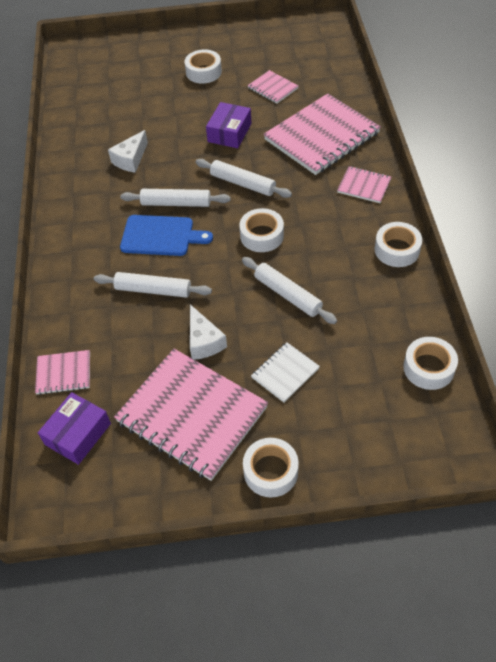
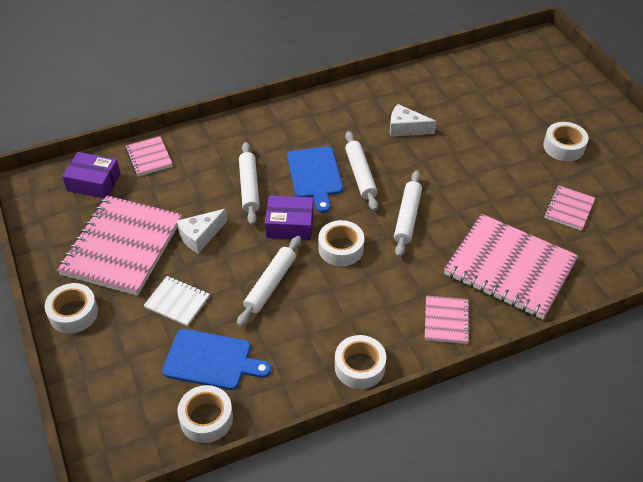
camera: 70 degrees right, 5 degrees down
(229, 133) = (478, 190): purple box -> purple box (290, 225)
(364, 354) = (211, 360): none -> blue cutting board

